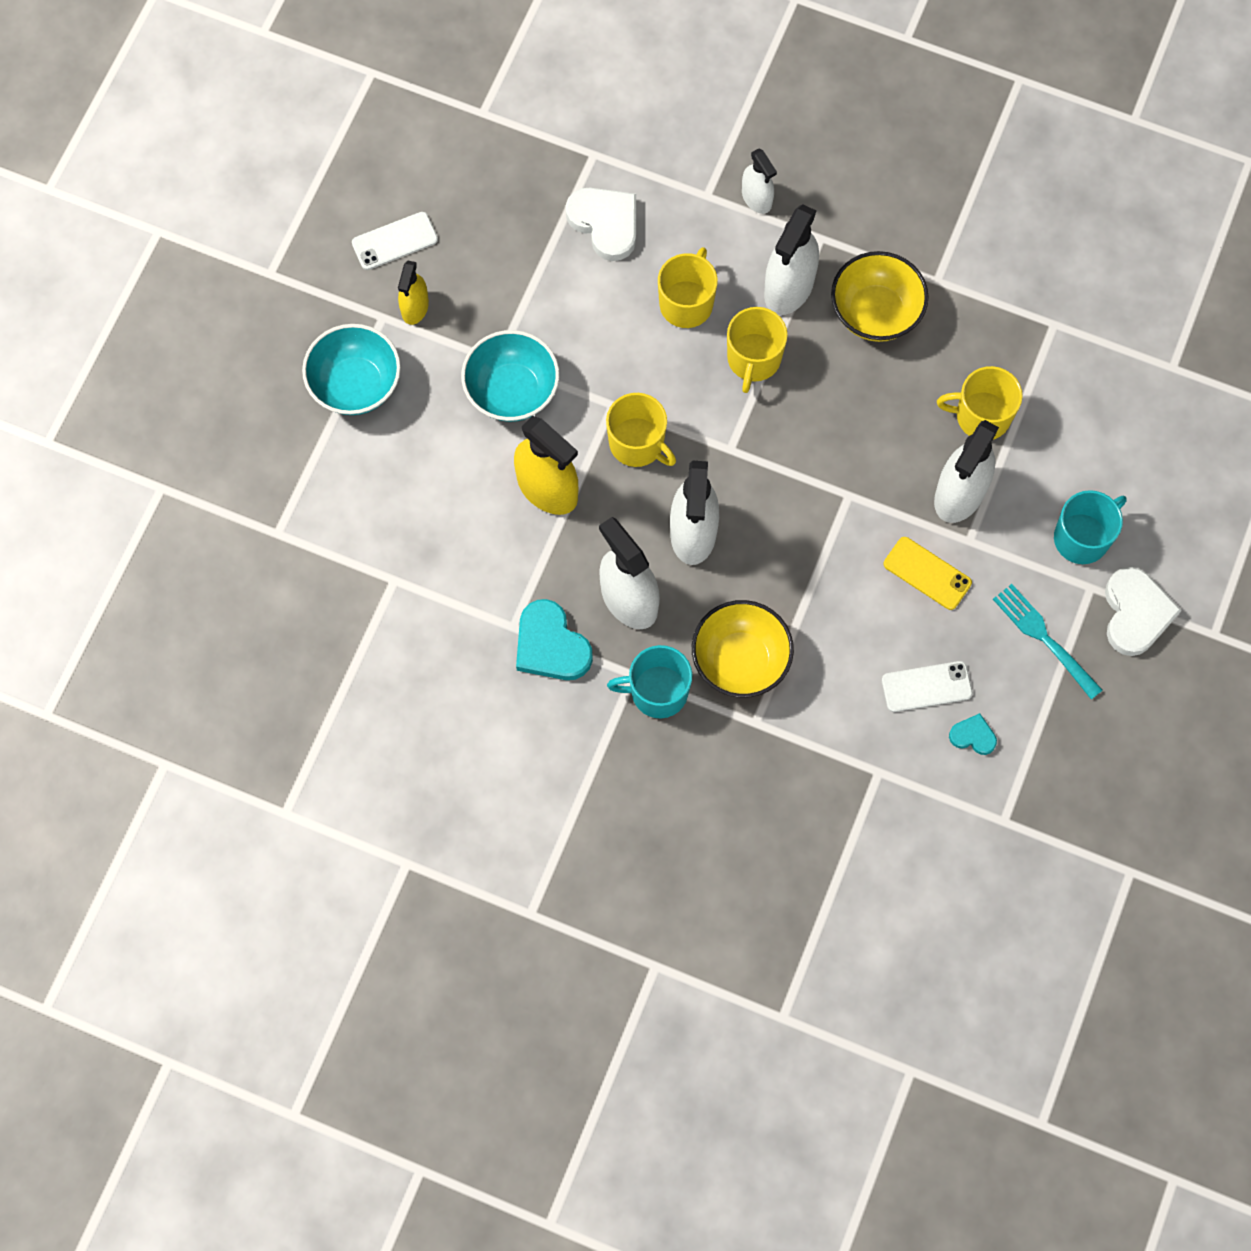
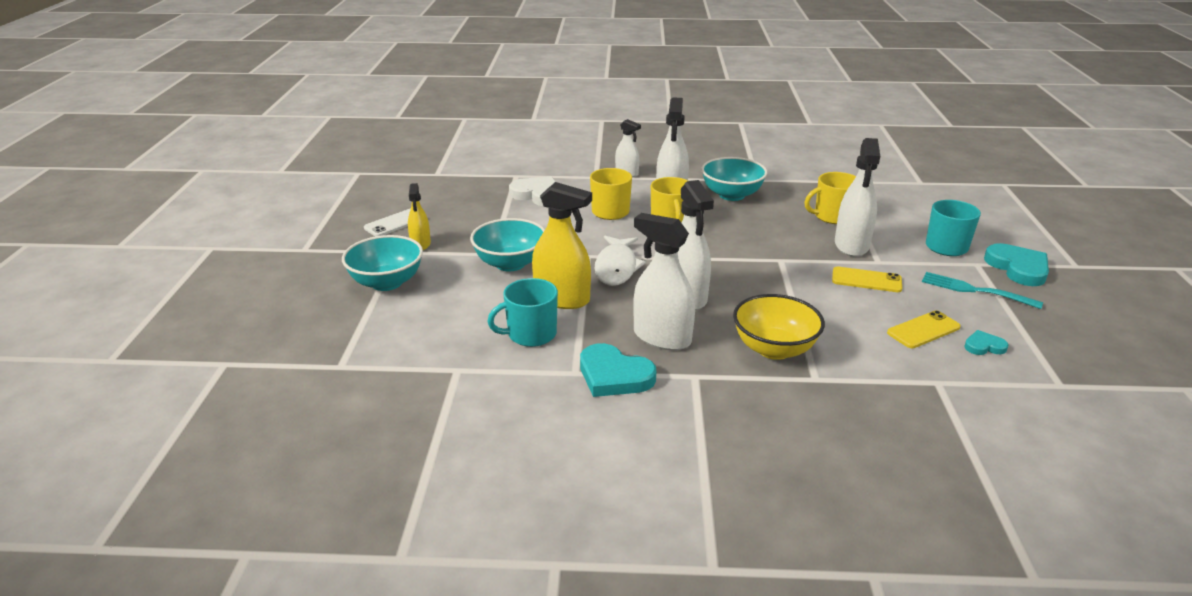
camera: 20 degrees left, 40 degrees down
(637, 443) = (616, 267): yellow mug -> white fish
(657, 692) = (722, 381): turquoise mug -> turquoise mug (530, 334)
(875, 313) = (731, 195): yellow bowl -> turquoise bowl
(926, 687) = (923, 330): white phone -> yellow phone
(1135, 613) = (1018, 268): white heart -> turquoise heart

